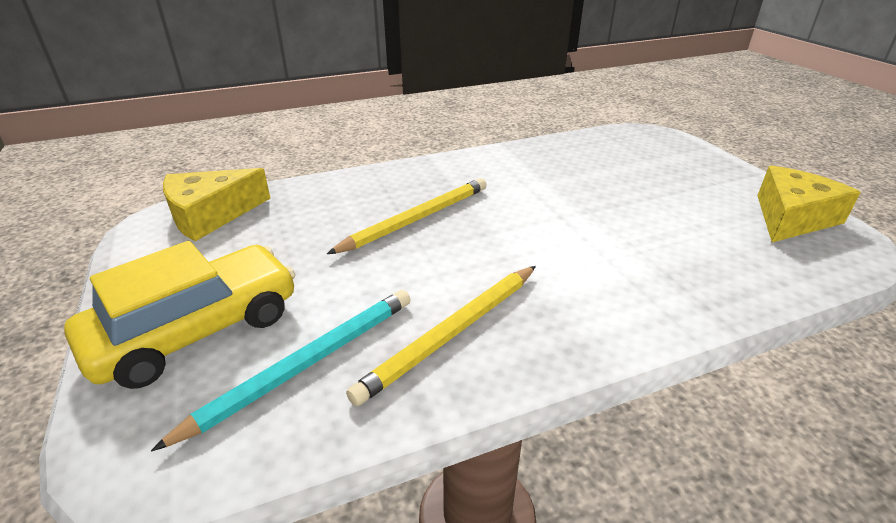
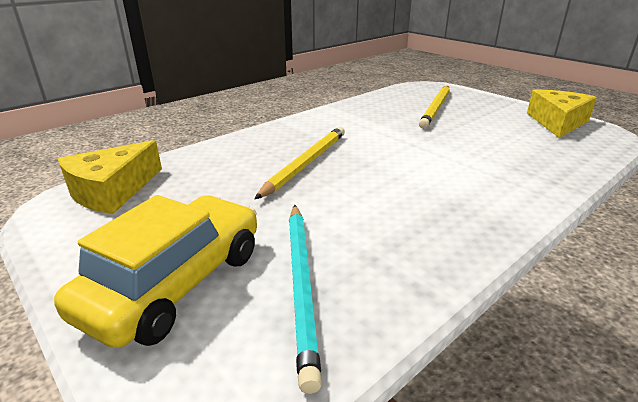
camera: 20 degrees left, 5 degrees down
(305, 364) = (302, 284): turquoise pencil -> turquoise pencil turned 150 degrees clockwise
(452, 333) = (402, 234): yellow pencil -> yellow pencil (436, 108)

